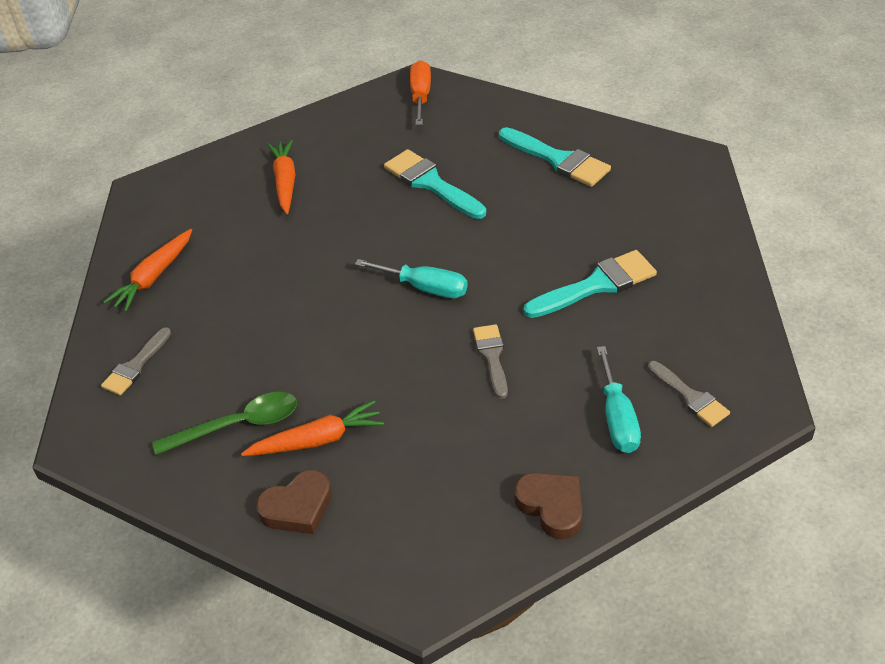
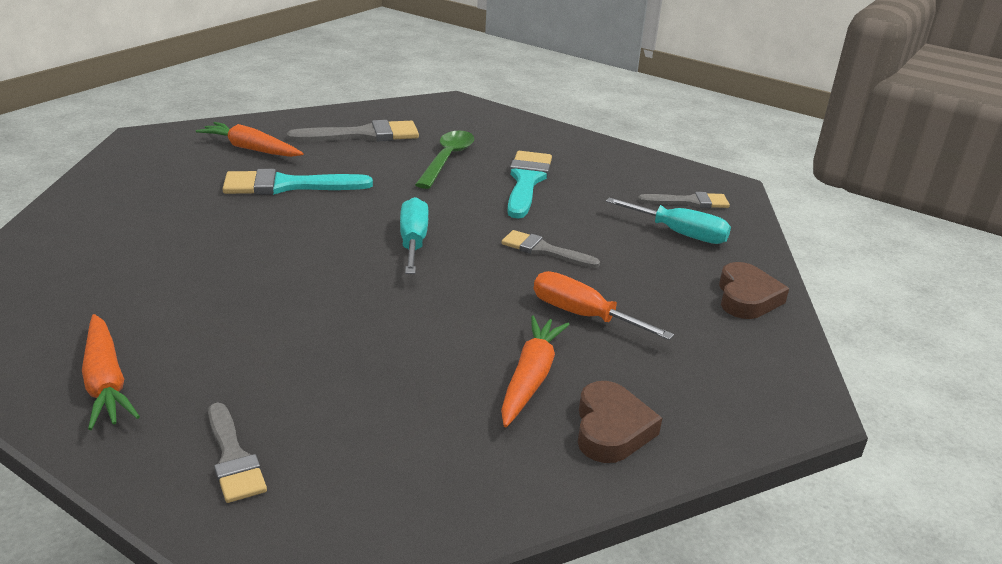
camera: 60 degrees left, 15 degrees down
(238, 425) = (443, 420): green spoon -> green spoon (447, 159)
(285, 182) = (131, 243): orange carrot -> orange carrot (251, 149)
(420, 96) = (166, 143): orange screwdriver -> orange screwdriver (582, 315)
(425, 288) = (413, 242): turquoise screwdriver -> turquoise screwdriver turned 60 degrees counterclockwise
(551, 507) = (746, 297): brown heart -> brown heart turned 105 degrees clockwise
(558, 160) = (363, 135): turquoise brush -> grey brush

